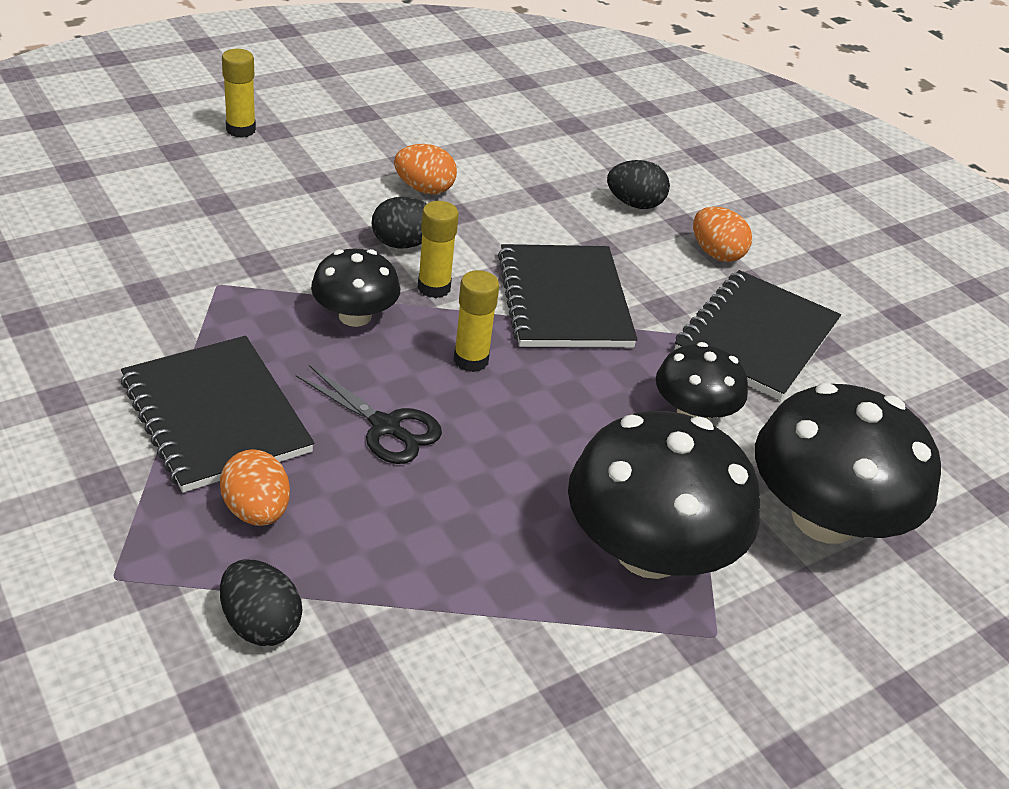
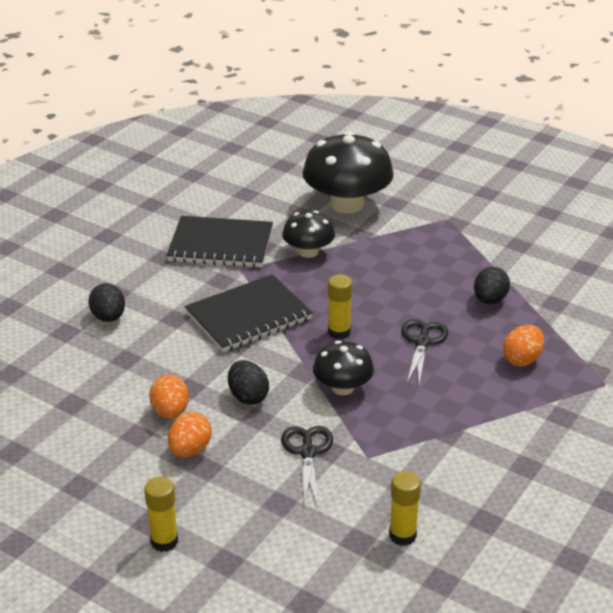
camera: 110 degrees left, 5 degrees down
(216, 416) = (477, 402): black notebook -> none
(260, 624) = (578, 331): black egg -> black egg (489, 300)
(269, 247) = (307, 452): none -> black scissors
(434, 288) = (284, 368): yellow glue stick -> yellow glue stick (402, 535)
(649, 551) = (419, 244): black mushroom -> none
(716, 254) = (143, 274): orange egg -> orange egg (190, 450)

